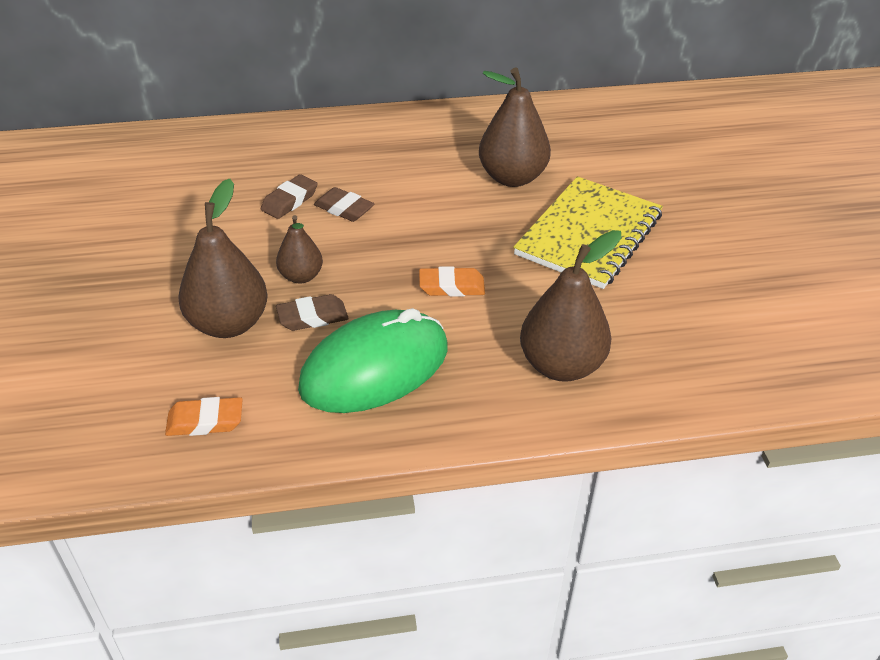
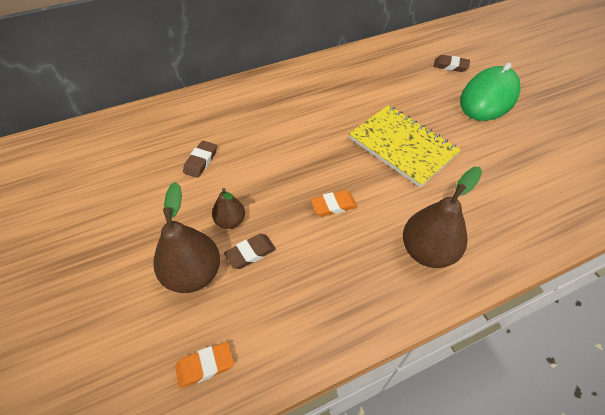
camera: 15 degrees left, 10 degrees up
(344, 209) = (240, 160): brown eraser -> brown eraser (450, 66)
(375, 368) = (309, 285): green mouse -> green mouse (488, 98)
(512, 177) = (338, 113): brown pear -> none
(589, 235) = (402, 146): yellow notebook -> yellow notebook turned 60 degrees counterclockwise

